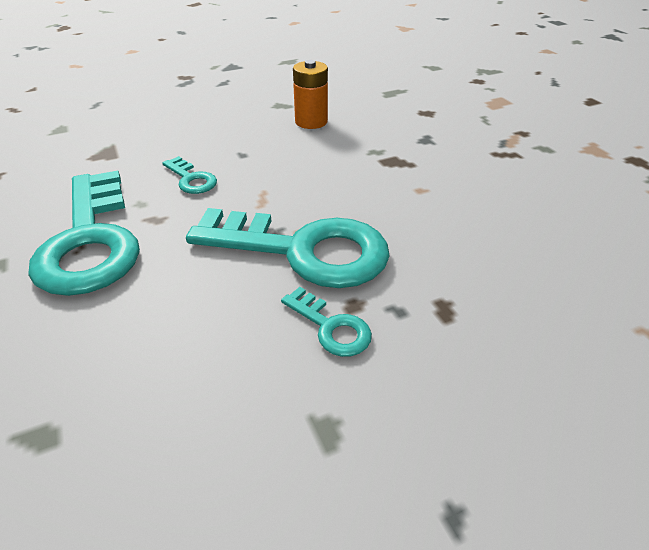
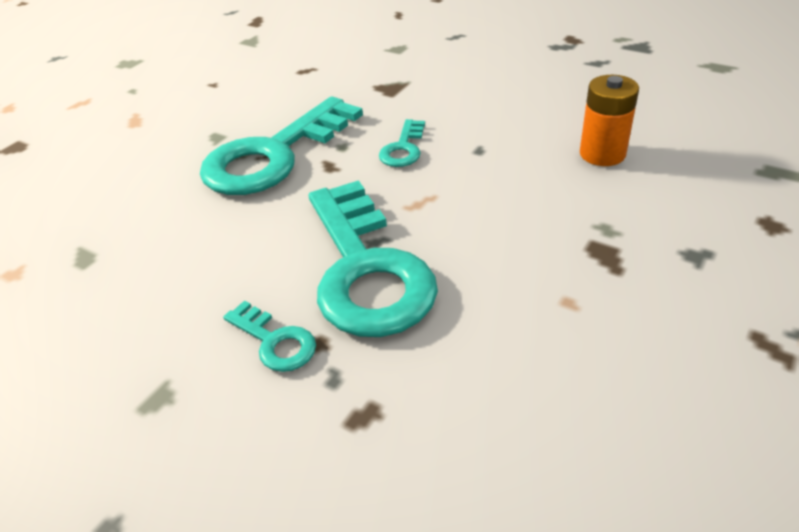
camera: 60 degrees right, 0 degrees up
(331, 327) = (275, 341): turquoise key -> turquoise key turned 60 degrees counterclockwise

